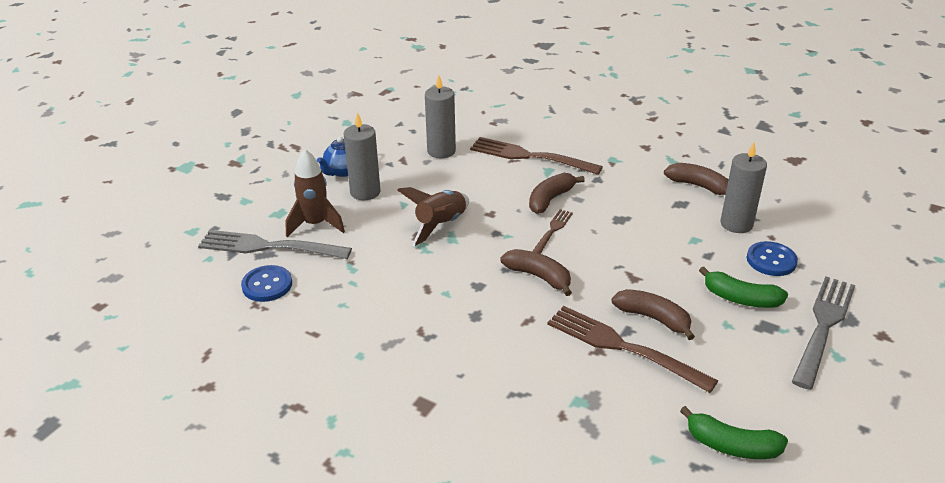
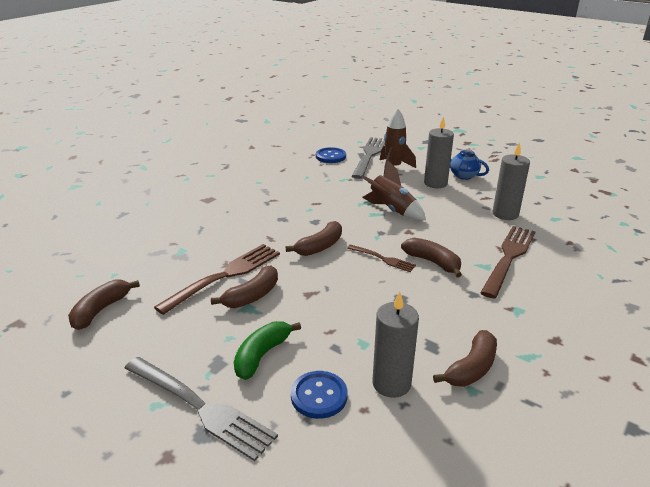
camera: 95 degrees right, 5 degrees down
(732, 446) = (101, 310): green banana -> brown banana

